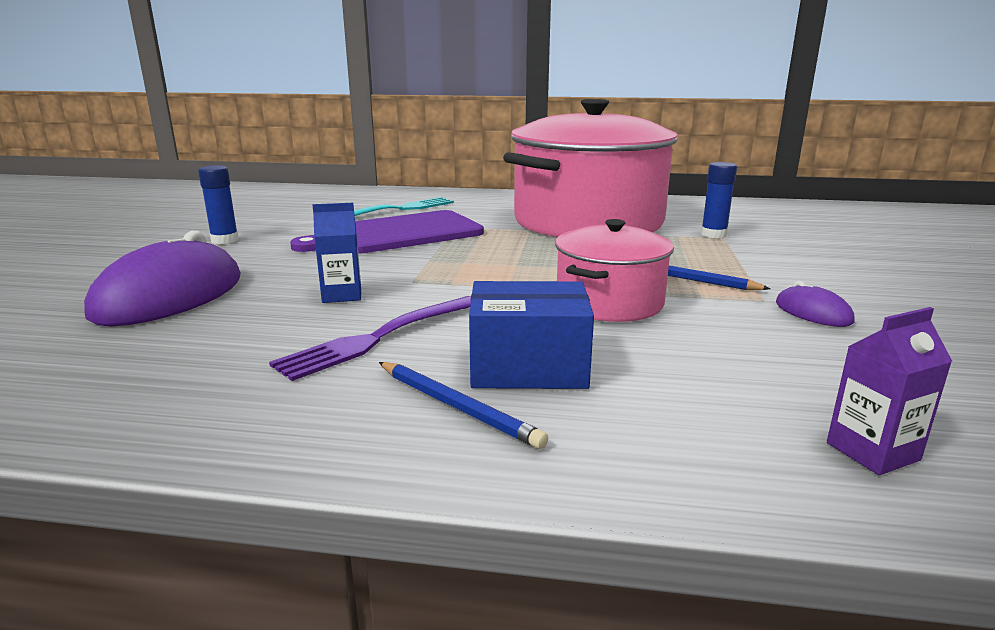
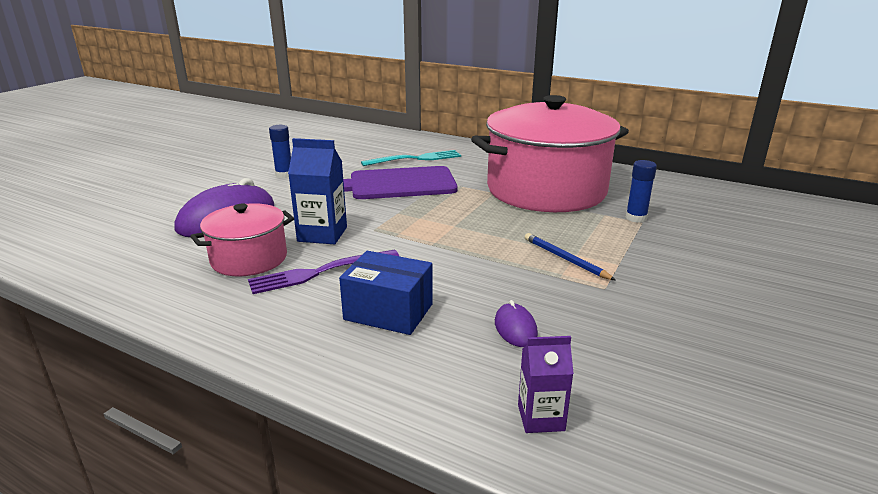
camera: 20 degrees right, 5 degrees up
(342, 295) = (322, 234): blue carton -> blue carton, size x1.59
(456, 406) = (325, 330): blue pencil -> none
(609, 302) = (487, 270): pink pot -> pink pot (249, 259)
(813, 312) = (630, 306): purple mouse -> purple mouse (515, 328)

